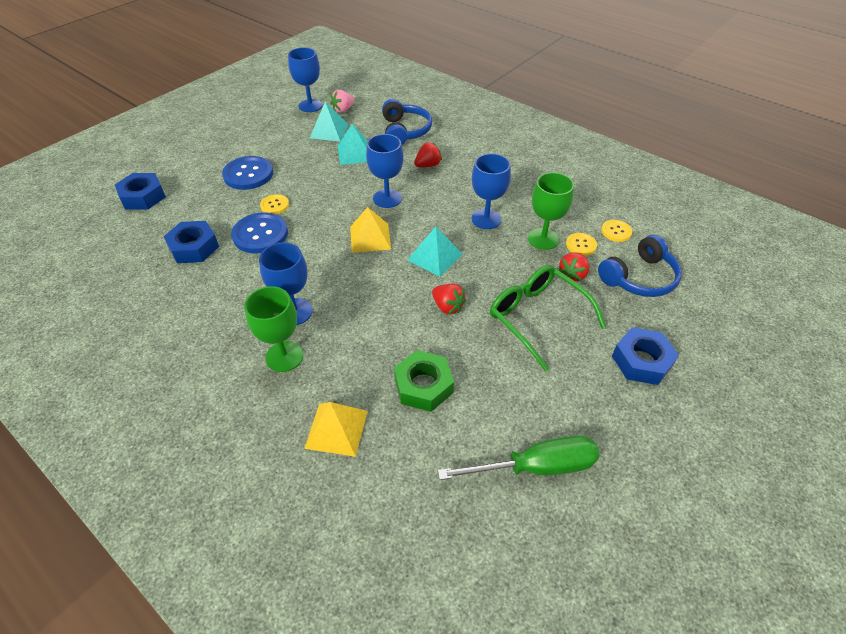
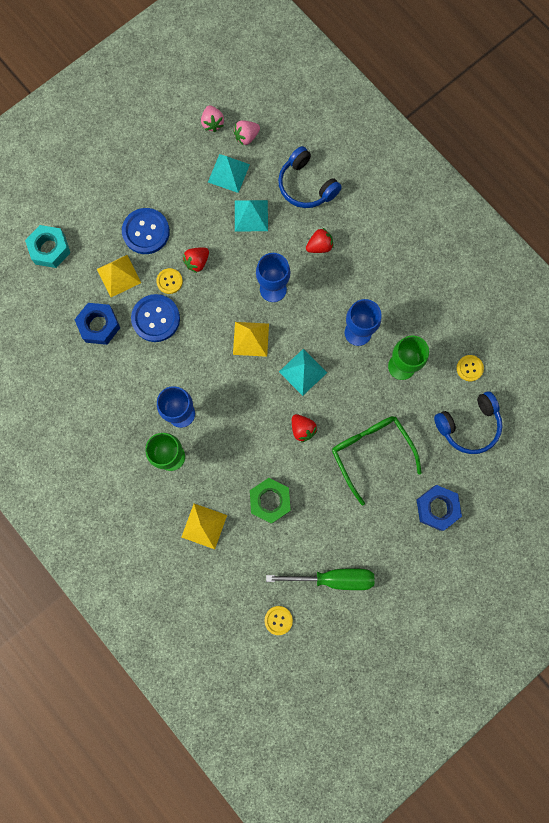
camera: 10 degrees right, 30 degrees up
(143, 197) = (50, 249): blue nut -> turquoise nut
(218, 207) = (119, 276): none -> yellow pyramid
(310, 106) = (212, 123): blue goblet -> pink strawberry
(405, 131) = (306, 186): blue headphones -> blue headphones turned 135 degrees clockwise
(572, 275) = (413, 413): red strawberry -> red strawberry (197, 262)
(581, 245) = (432, 379): yellow button -> yellow button (278, 620)

